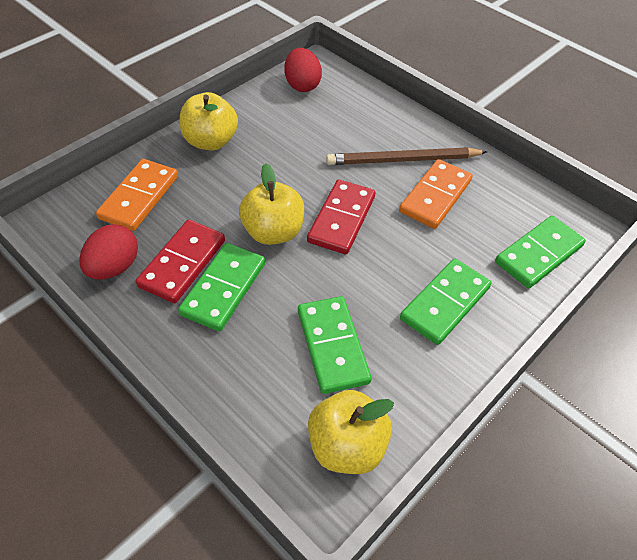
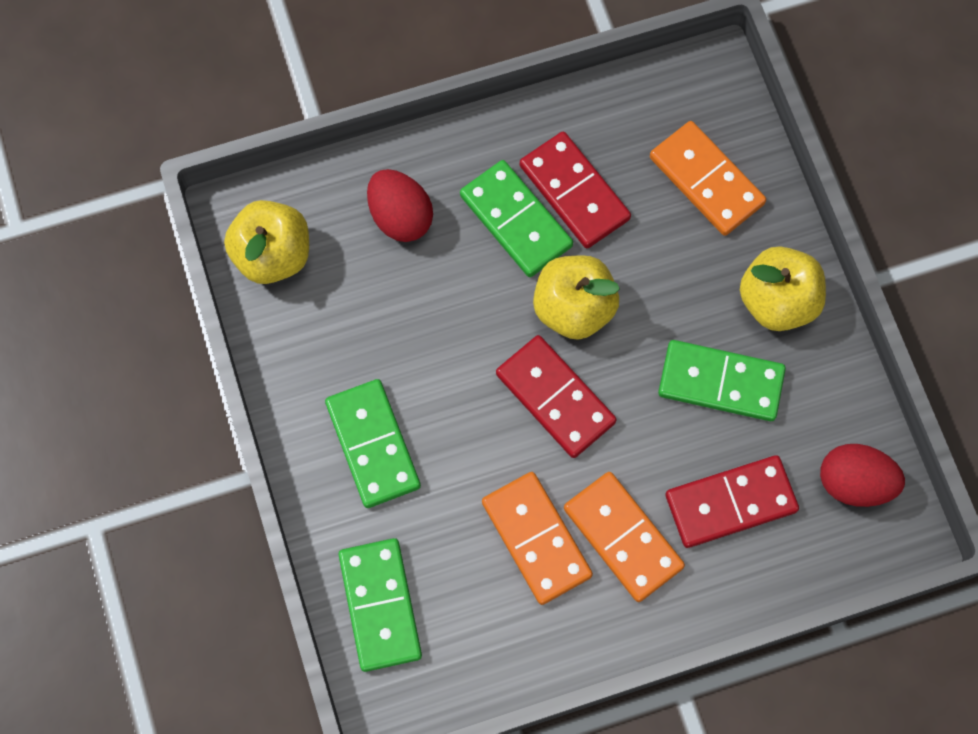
camera: 120 degrees right, 20 degrees up
(114, 267) = (603, 122): red egg -> red egg (400, 217)
(332, 346) = (384, 296): green domino -> green domino (720, 382)
(348, 125) = (730, 502): none -> red domino
(403, 160) = (623, 537): brown pencil -> orange domino

